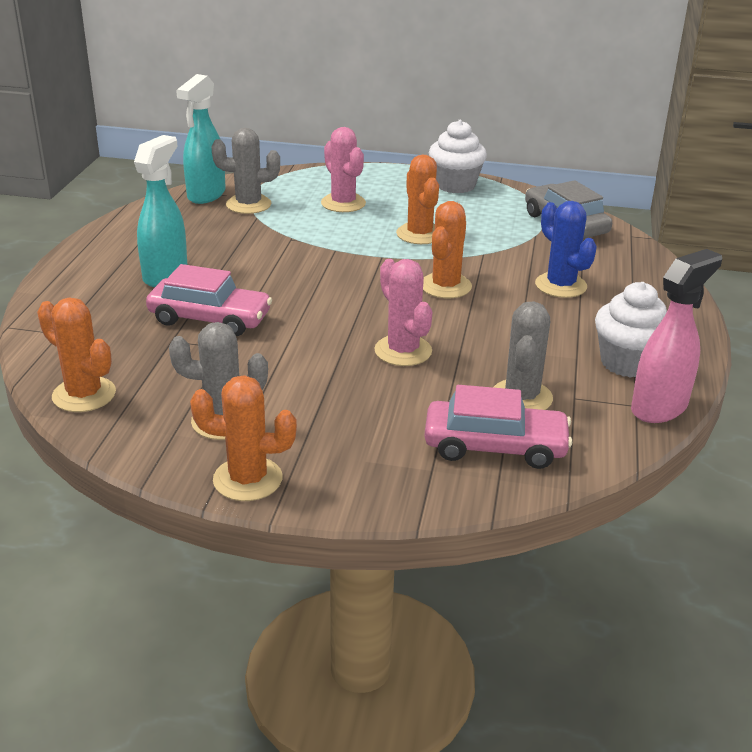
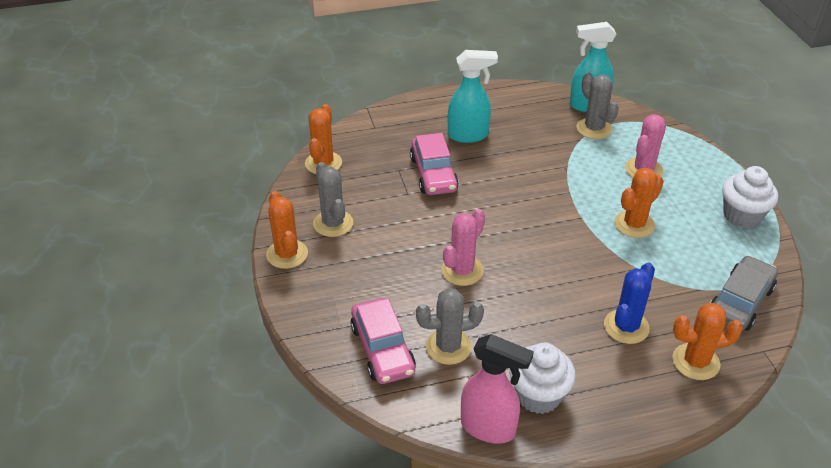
camera: 65 degrees right, 10 degrees up
(445, 286) = (567, 263): orange cactus -> orange cactus (695, 362)

